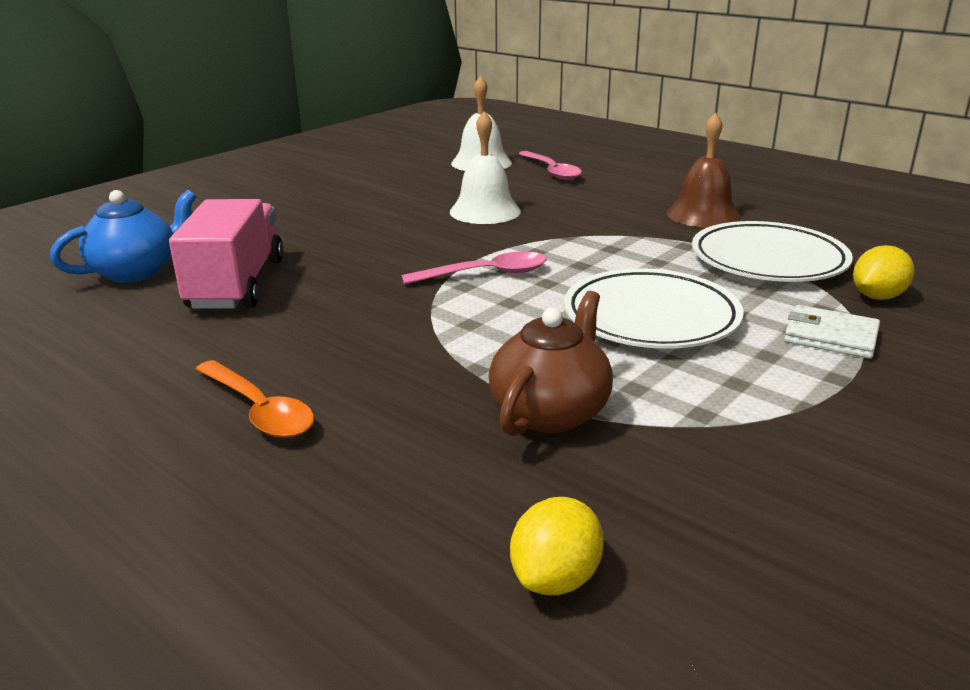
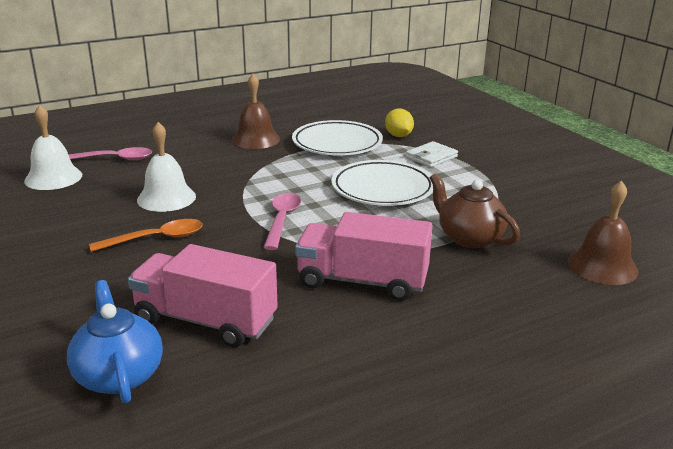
camera: 70 degrees left, 0 degrees up
(259, 410) = (423, 328): orange spoon -> orange spoon (156, 239)
(360, 349) = (362, 281): none -> pink truck
(555, 578) = (602, 266): yellow lemon -> brown bell

